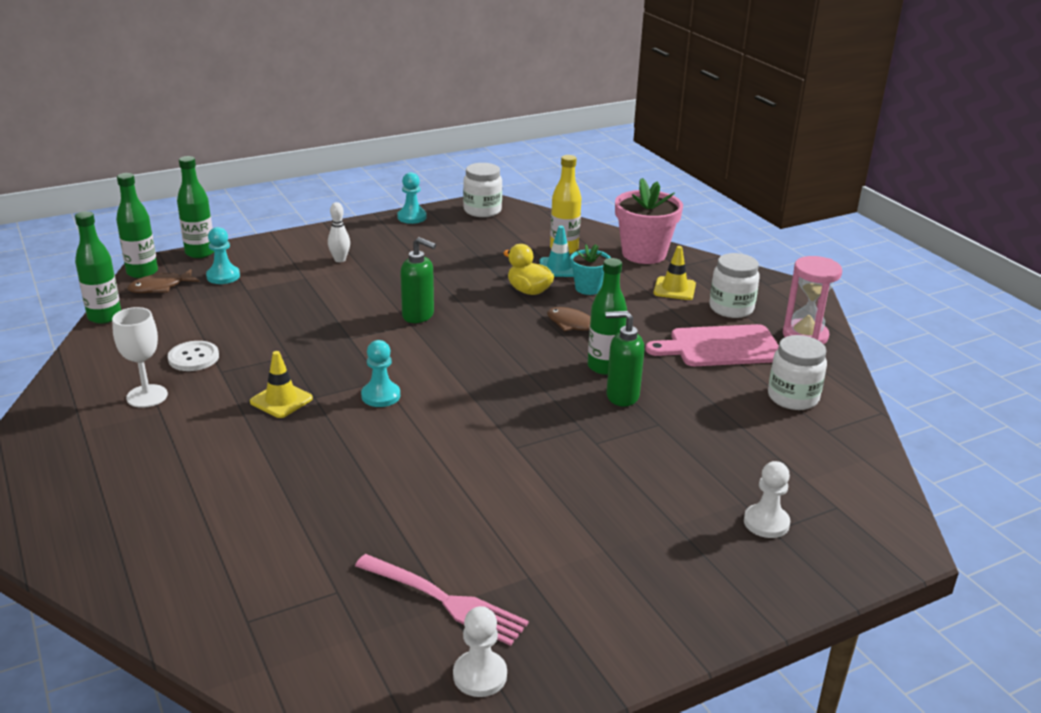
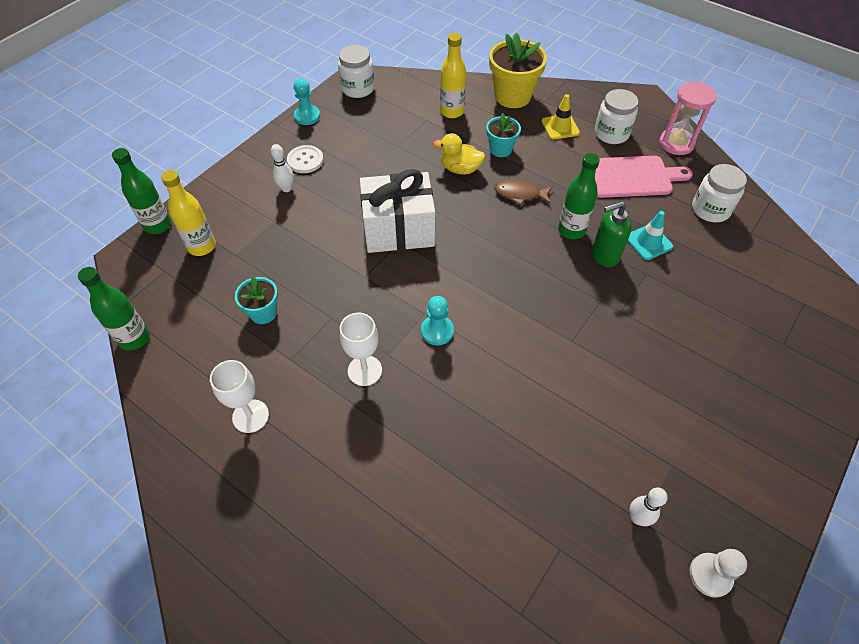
camera: 25 degrees left, 25 degrees up
(142, 272) = (124, 270): green bottle -> none
(160, 287) = (156, 282): brown fish -> none
(193, 358) = (254, 354): white button -> white button (305, 160)
(223, 276) = (202, 246): turquoise pawn -> yellow bottle
(230, 334) = (263, 313): none -> turquoise flower pot
(281, 400) = (365, 370): yellow traffic cone -> white goblet
(418, 316) = (398, 229): green soap dispenser -> white gift
(445, 600) = (637, 518): pink fork -> white bowling pin
(559, 268) = (463, 134): turquoise traffic cone -> turquoise traffic cone (648, 242)
(644, 254) = (512, 96): pink flower pot -> yellow flower pot
(720, 347) = (632, 177): pink cutting board -> pink cutting board turned 150 degrees counterclockwise
(766, 523) = (776, 339): white pawn -> none

